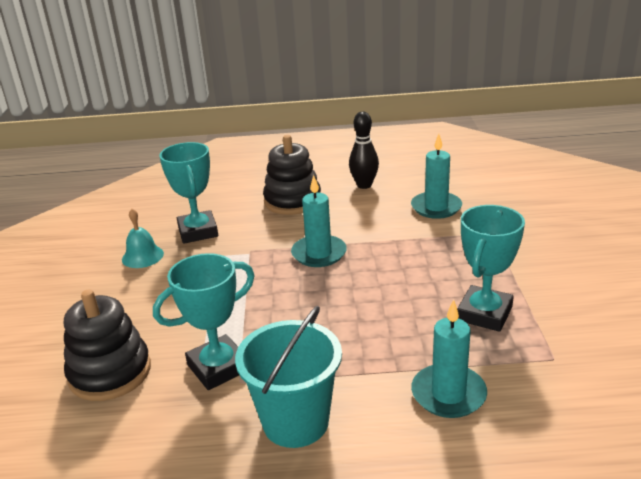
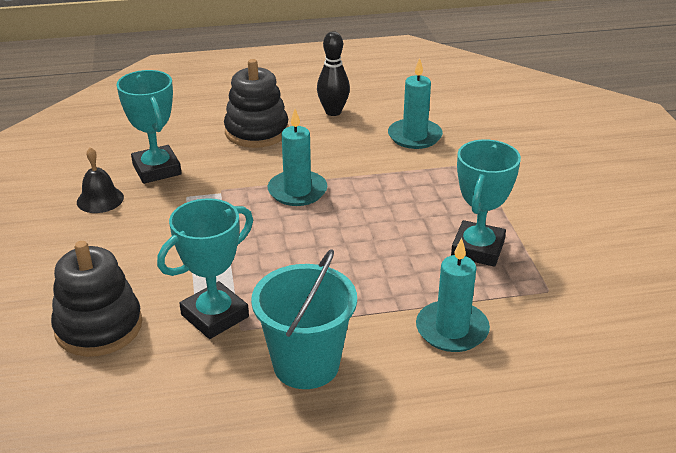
camera: 10 degrees left, 5 degrees up
(142, 256) = (100, 199): turquoise bell -> black bell

